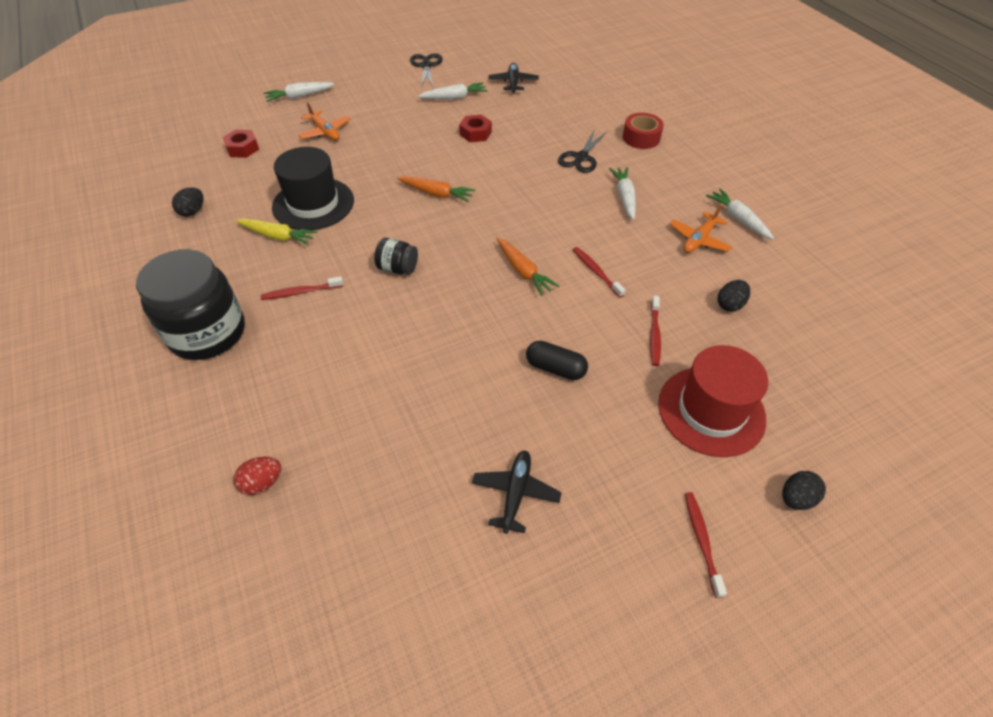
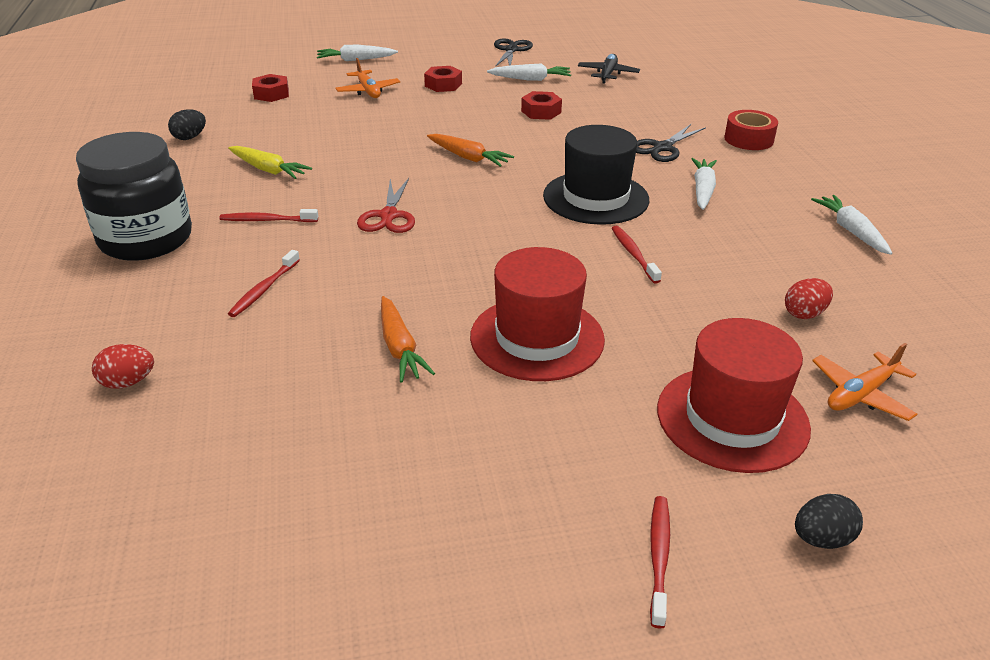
camera: 15 degrees right, 15 degrees down
(313, 204) = (322, 148): black hat -> black hat (595, 198)
(385, 115) = (443, 85): none -> red nut
(398, 268) = (388, 216): black jar -> red scissors
(515, 493) = (425, 453): black plane -> none
(523, 271) = (539, 241): orange carrot -> orange carrot (400, 348)
(555, 368) = (537, 338): black capsule -> red hat
(654, 335) = (685, 327): red toothbrush -> red toothbrush (264, 289)
(699, 239) = (787, 243): orange plane -> orange plane (861, 394)
(730, 305) = (804, 314): black egg -> red egg

